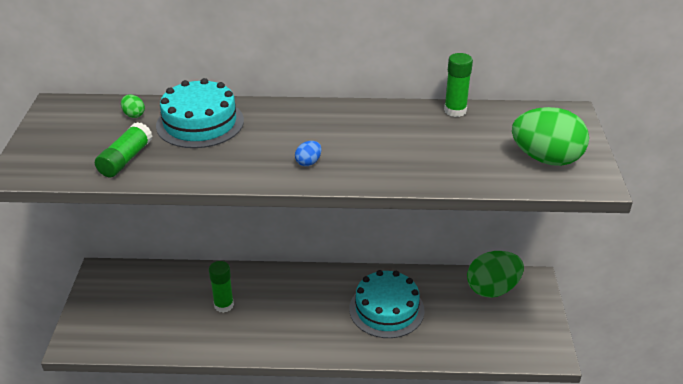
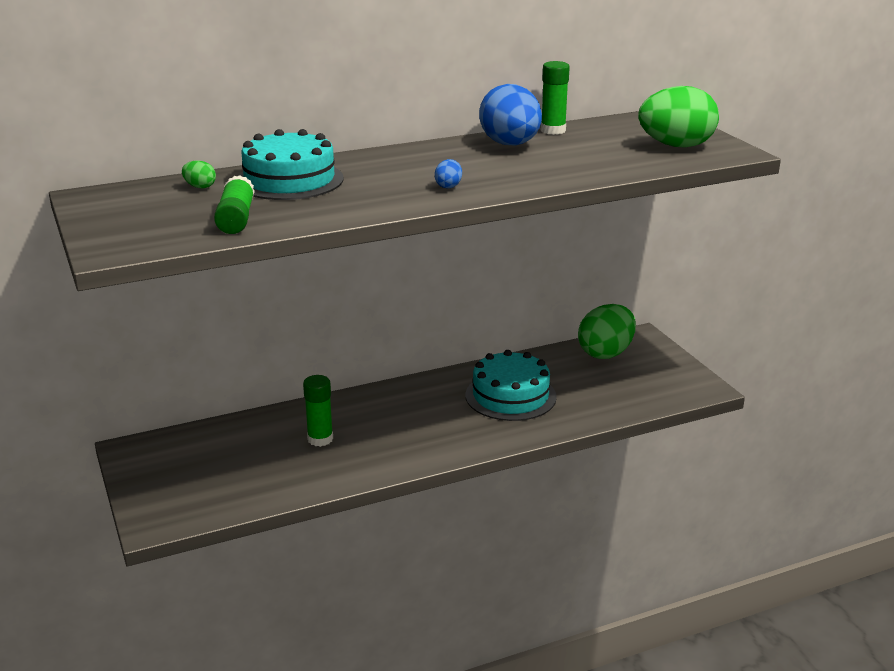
camera: 25 degrees left, 10 degrees down
(403, 121) = (510, 145): none -> blue egg

